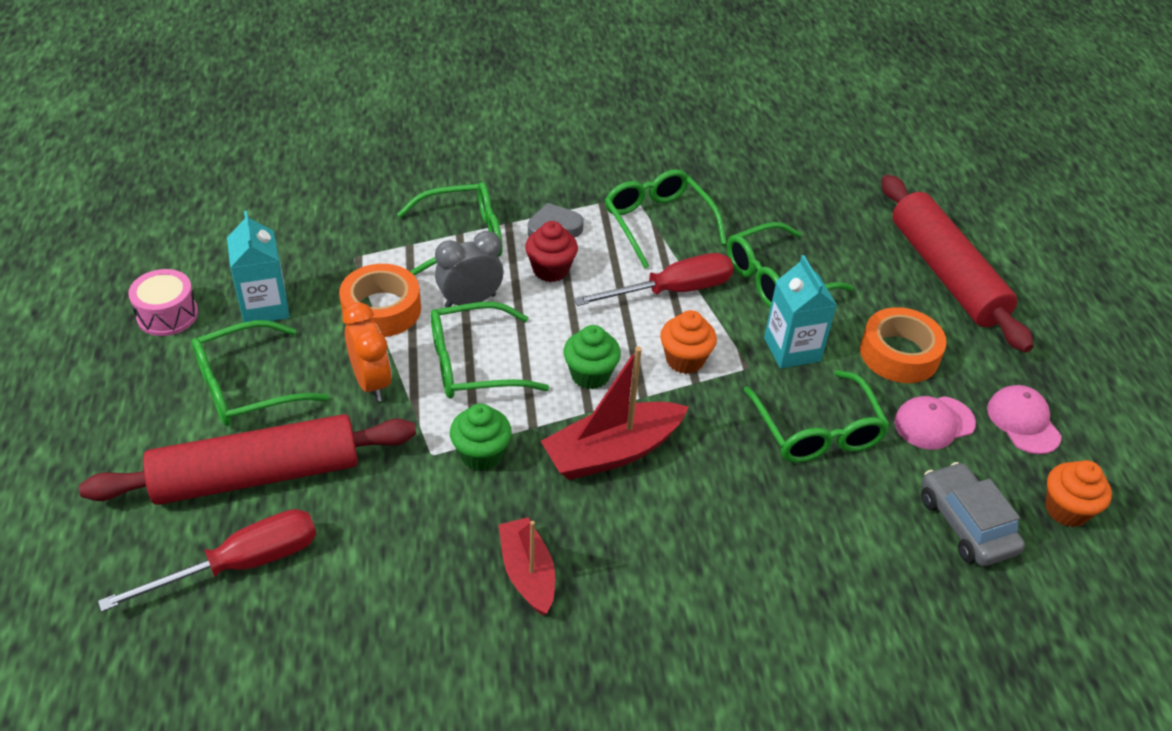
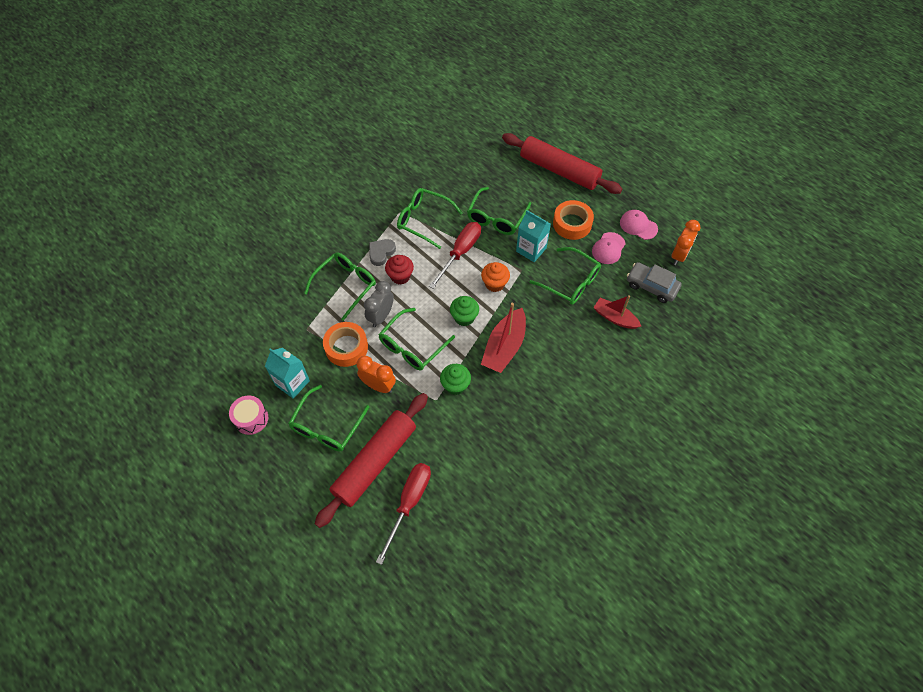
camera: 35 degrees left, 15 degrees up
(527, 573) = (520, 422): red boat -> red boat (615, 318)
(1066, 510) = (679, 255): orange cupcake -> orange clock

